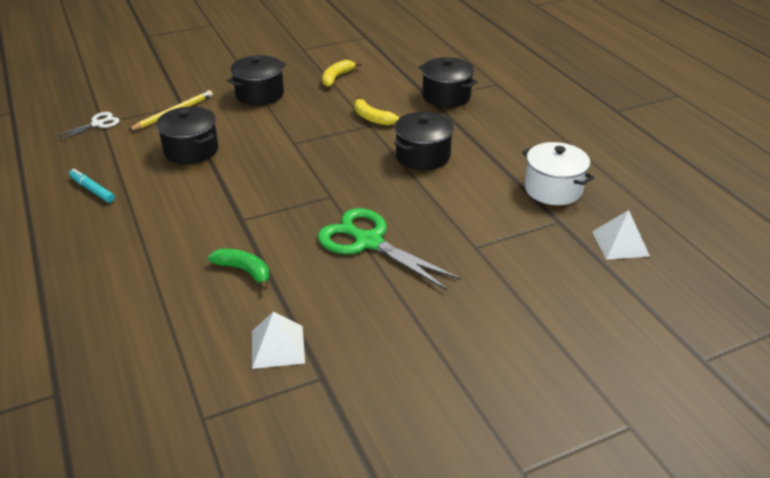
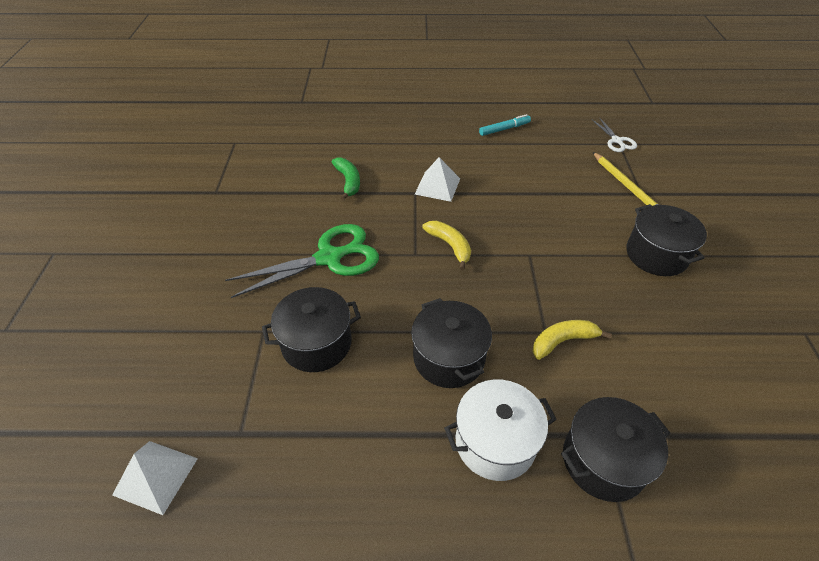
camera: 115 degrees right, 10 degrees up
(191, 150) = (545, 185): black pot -> black pot (316, 343)
(244, 271) = (348, 182): green banana -> green banana turned 75 degrees counterclockwise
(278, 346) = (259, 180): white pyramid -> white pyramid (437, 186)
(337, 77) = (695, 342): yellow banana -> yellow banana (450, 246)
(553, 189) = (298, 468): white pot -> white pot (495, 442)

